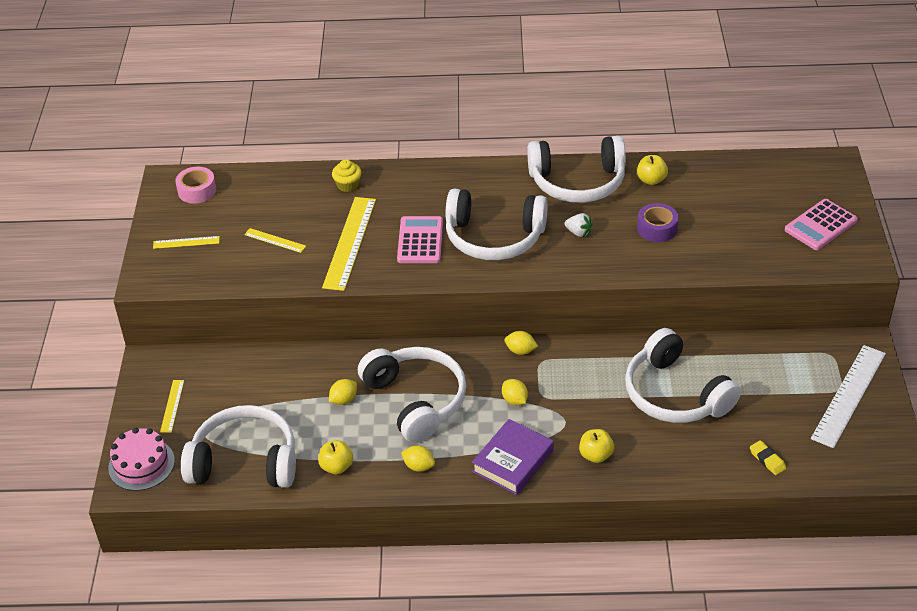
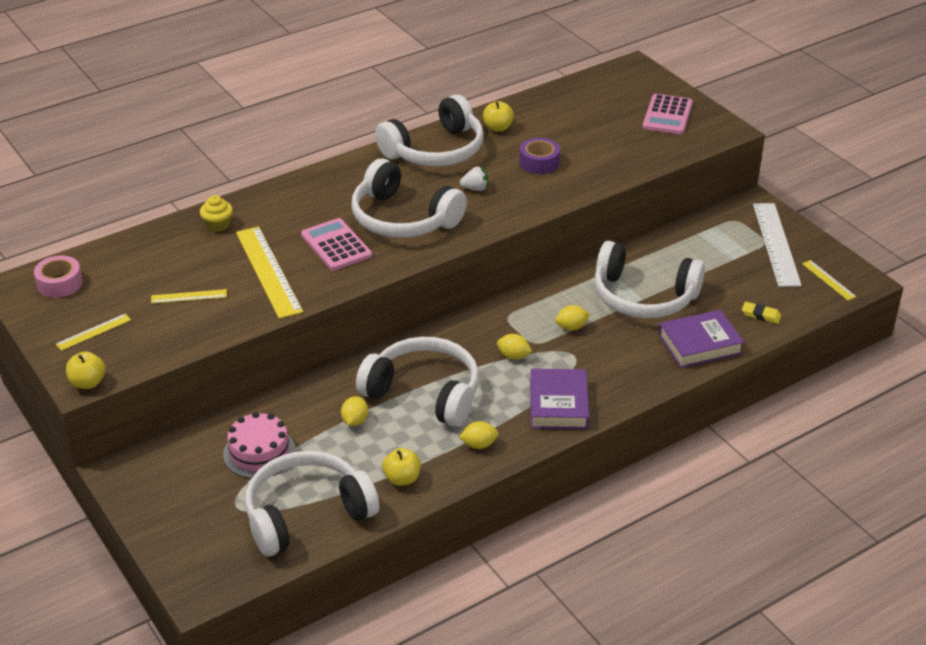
camera: 35 degrees left, 5 degrees down
(141, 464) = (199, 564): pink cake -> pink cake (259, 452)
(172, 406) = (182, 499): yellow ruler -> yellow ruler (828, 280)
(494, 237) = (403, 218): white headphones -> white headphones turned 60 degrees clockwise
(520, 351) = (481, 315): yellow lemon -> yellow lemon (571, 327)
(595, 455) = (624, 370): yellow apple -> yellow apple (88, 383)
(684, 462) = (699, 344): none -> purple book

